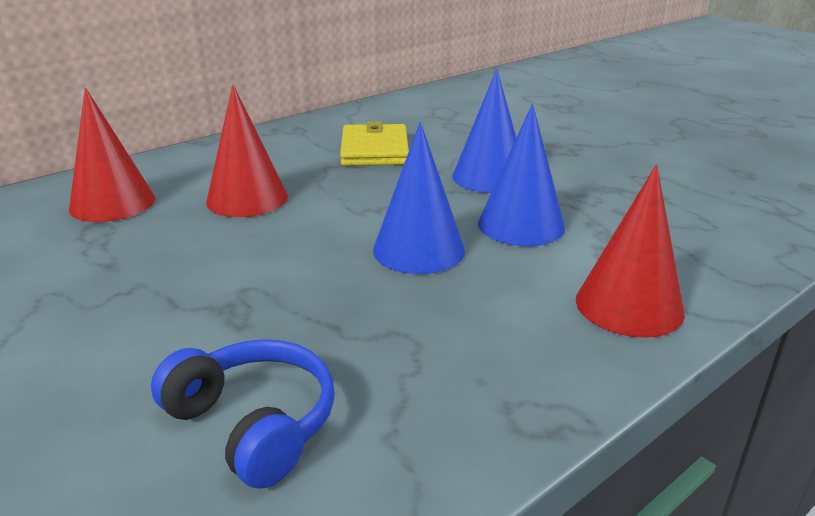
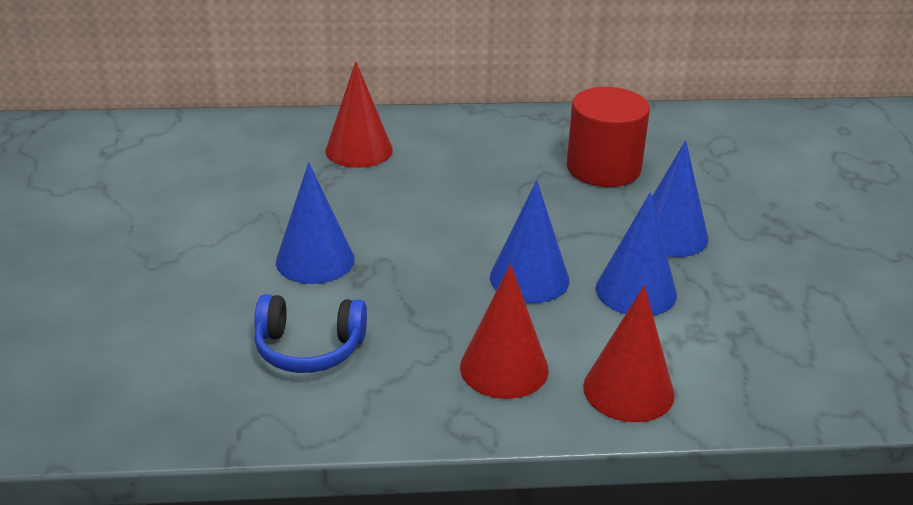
camera: 35 degrees right, 5 degrees up
(161, 321) = (315, 260): none -> blue cone
(247, 199) = (453, 182): red cone -> red cone (504, 368)
(253, 424) = (309, 348): blue headphones -> blue headphones turned 105 degrees clockwise
(374, 150) = (603, 168): yellow wallet -> red cylinder

